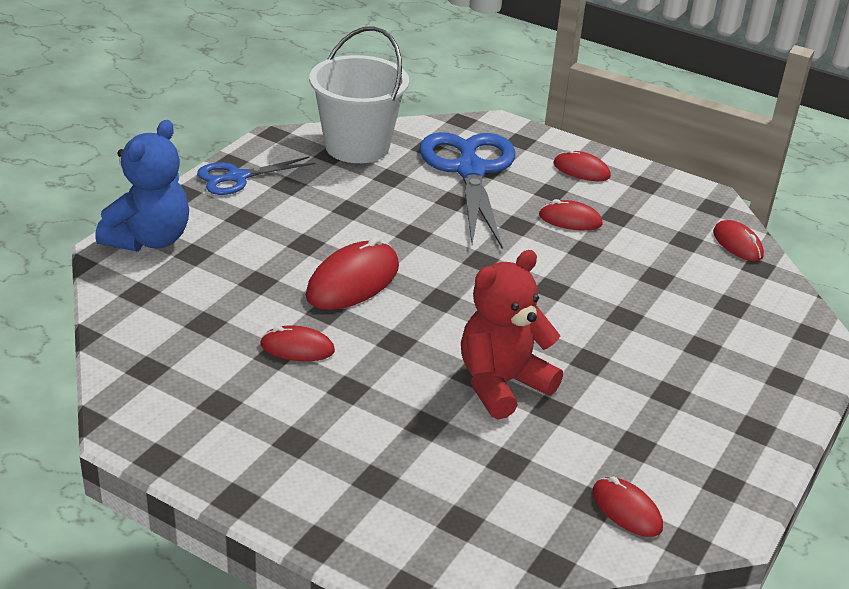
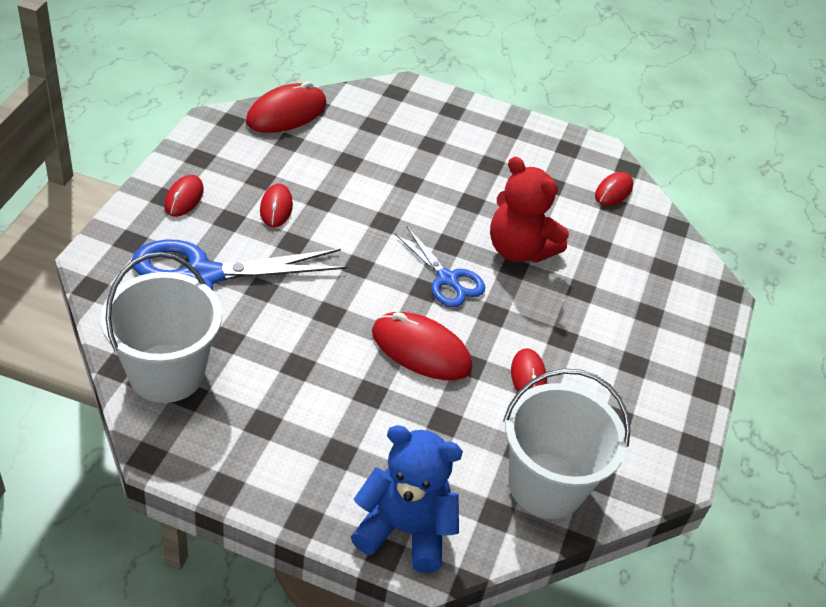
camera: 105 degrees left, 10 degrees up
(156, 330) = (546, 485): none -> white bucket
(237, 177) = (258, 473): blue scissors -> blue scissors (447, 279)
(737, 244) = (286, 113): red mouse -> red mouse, size x1.69

